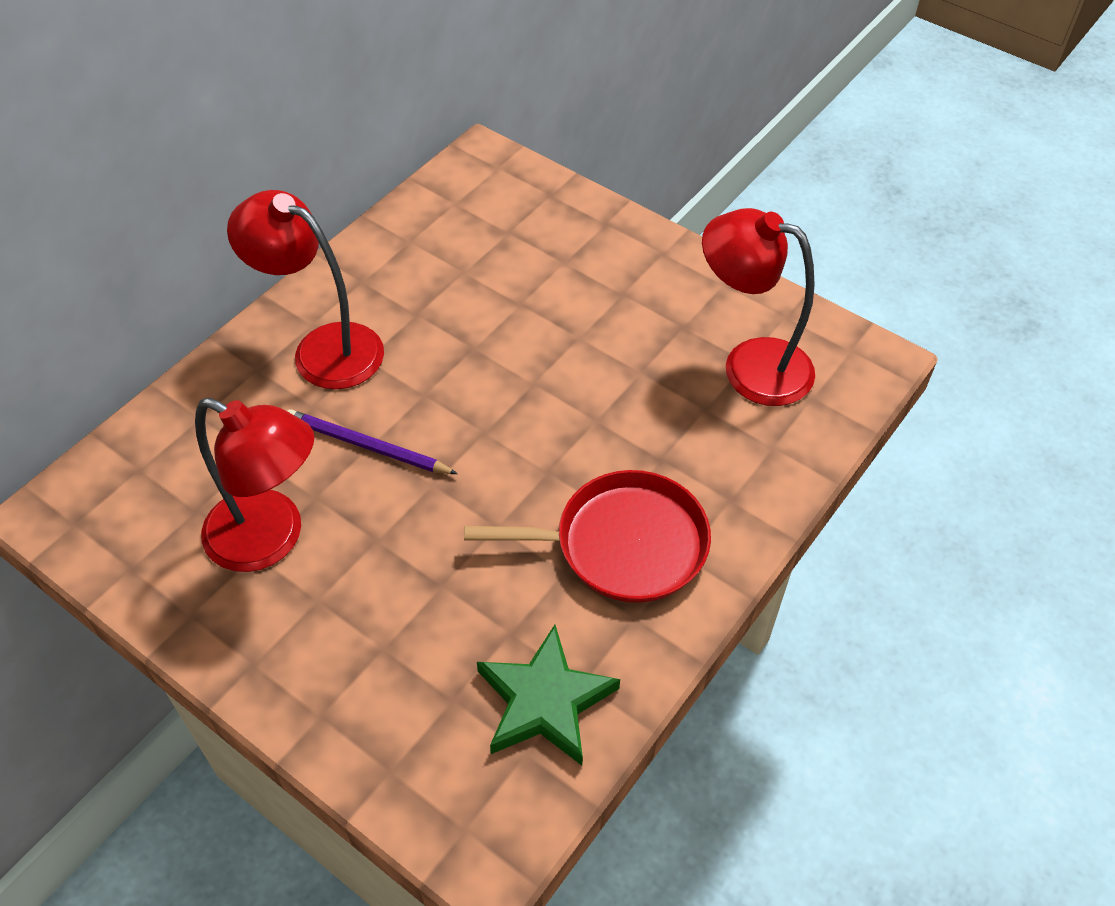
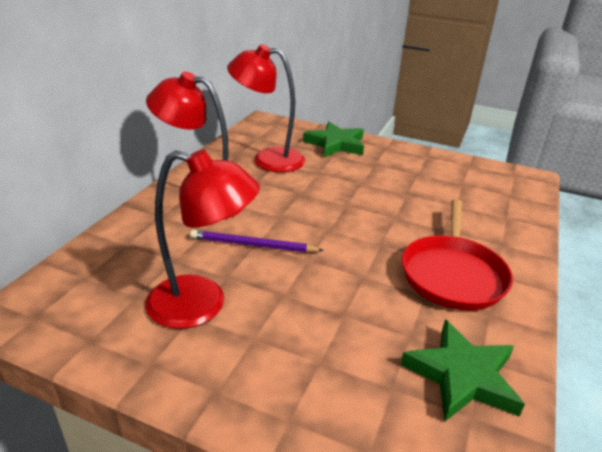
camera: 15 degrees left, 20 degrees down
(579, 235) = (335, 144): none -> green star
(622, 544) = (452, 274): red pan -> red pan turned 120 degrees clockwise
(750, 365) = (466, 185): red lamp -> red lamp (268, 159)

